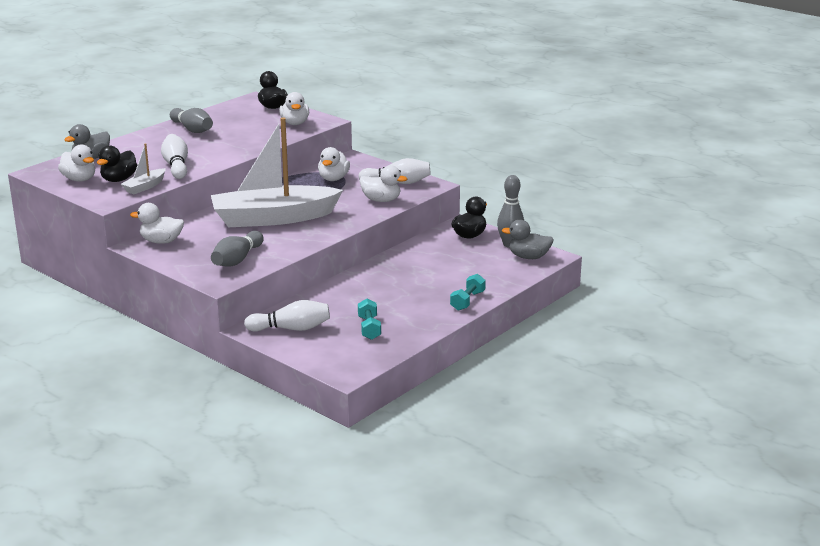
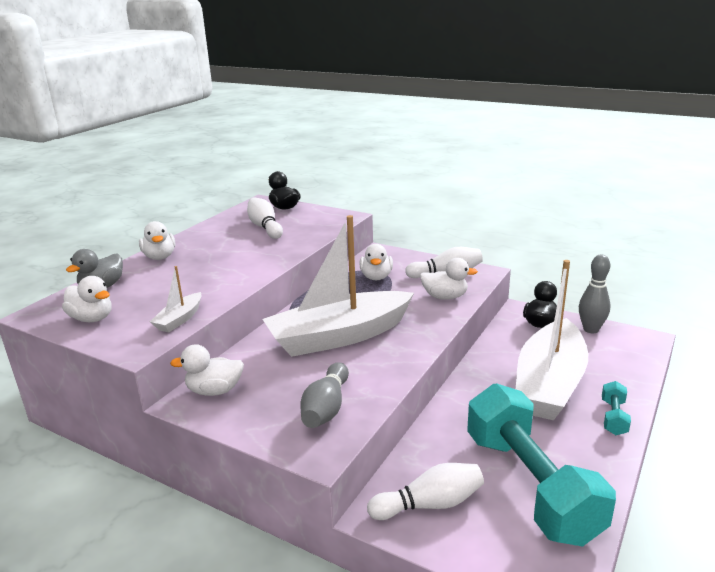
camera: 10 degrees left, 0 degrees up
(119, 179) = (143, 313): black duck -> none
(176, 166) = (209, 286): white bowling pin -> white bowling pin (265, 227)
(192, 129) = (210, 239): grey bowling pin -> none
(295, 123) = (317, 222): white duck -> white duck (160, 257)
(369, 328) = (530, 485): turquoise dumbbell -> turquoise dumbbell, size x2.48
(437, 276) = (549, 384): none -> white boat
(528, 257) = (624, 343): grey duck -> none

